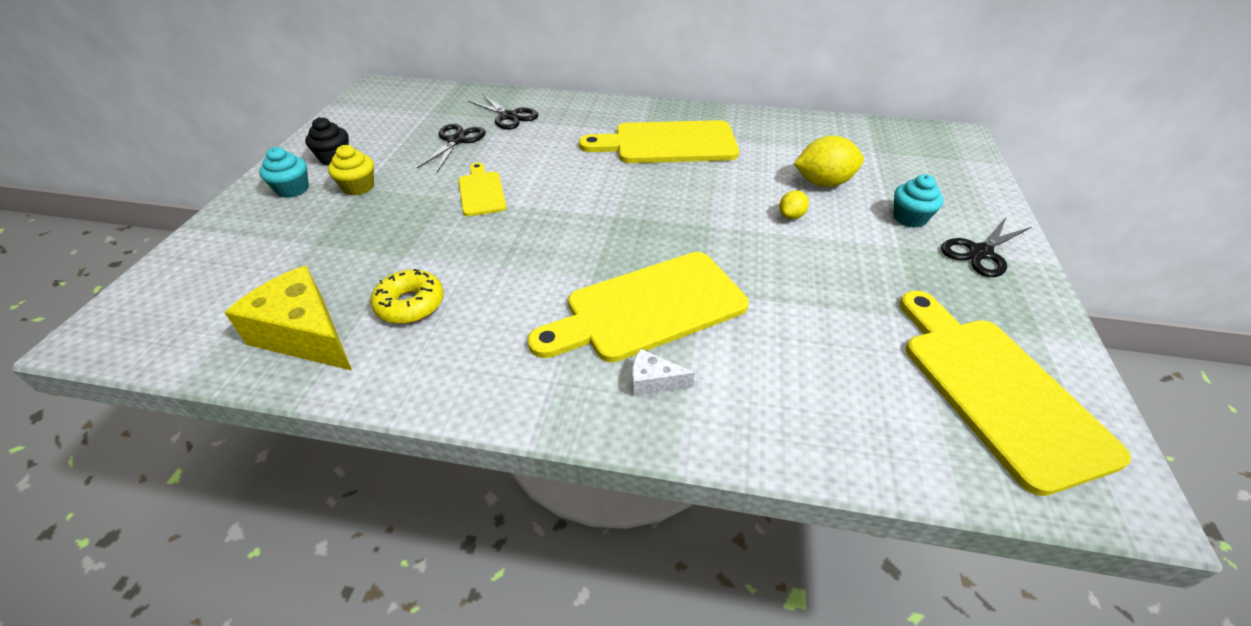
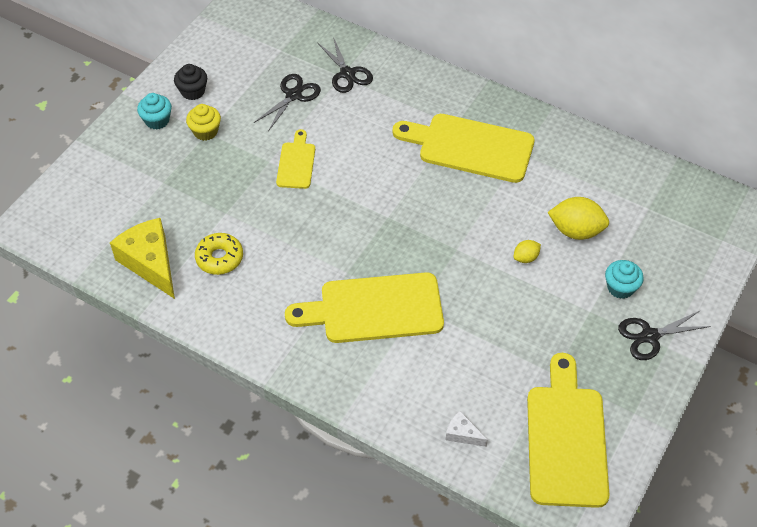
camera: 20 degrees right, 10 degrees up
(653, 381) = (352, 364): white cheese -> white cheese (462, 434)

